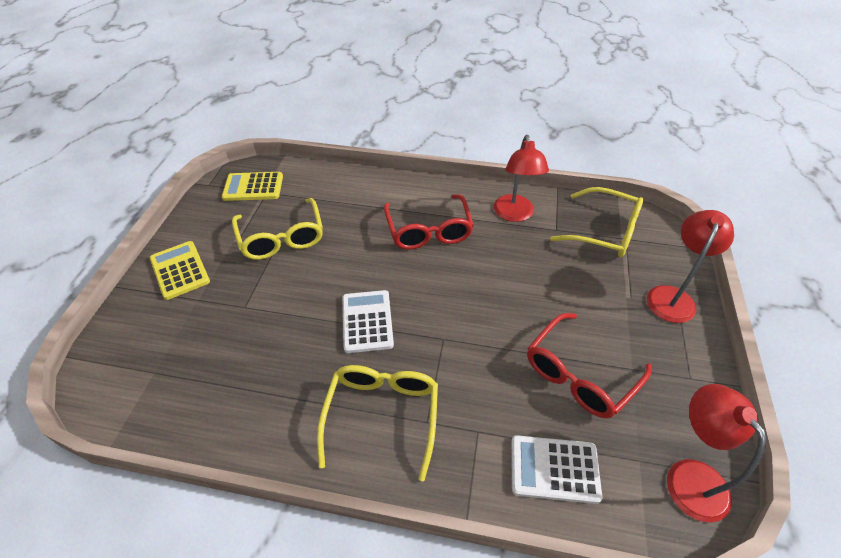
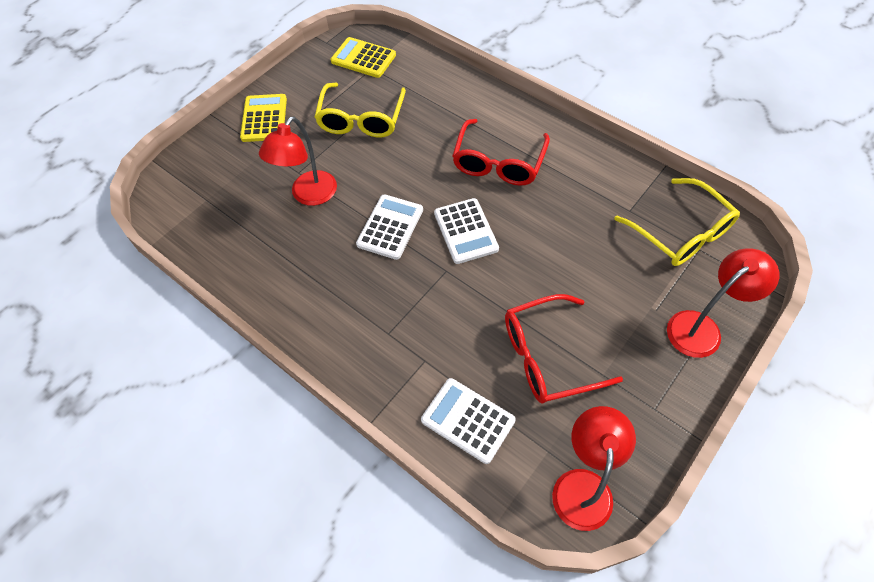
camera: 30 degrees right, 10 degrees up
(382, 415) = (356, 311): yellow glasses -> none
(438, 297) = (465, 231): none -> white calculator
(514, 214) = (596, 178): red lamp -> red lamp (309, 195)

